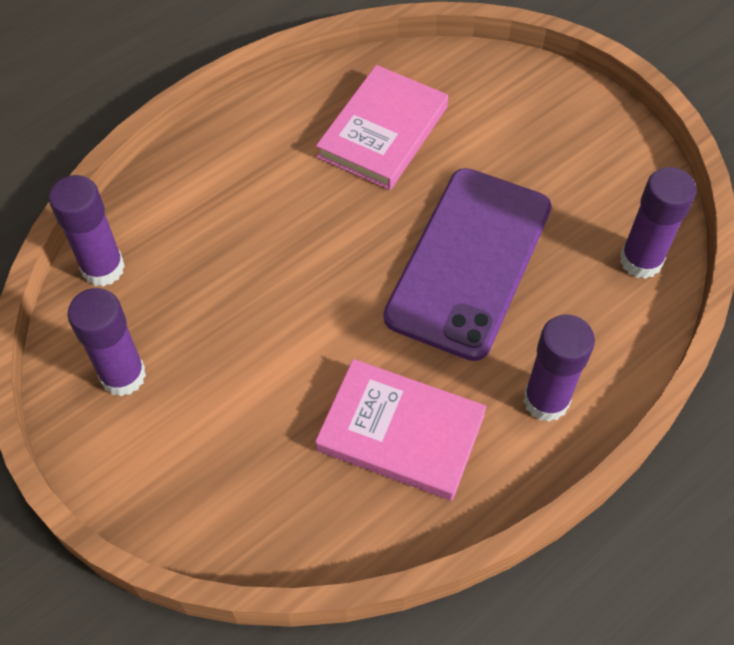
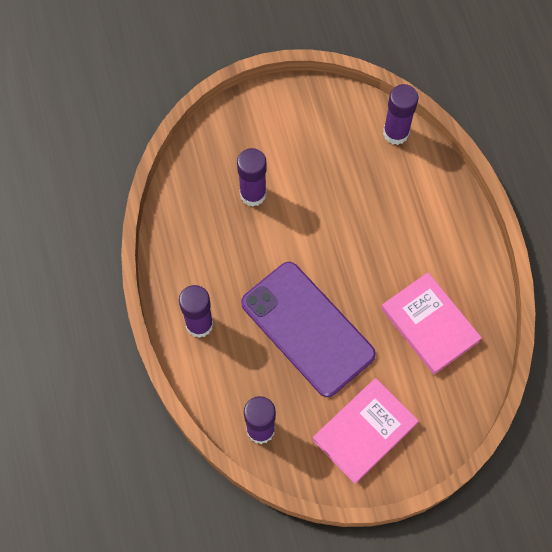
camera: 115 degrees right, 10 degrees up
(123, 375) = (320, 122): purple glue stick -> purple glue stick (253, 194)
(401, 432) = (219, 242): pink book -> pink book (364, 431)

